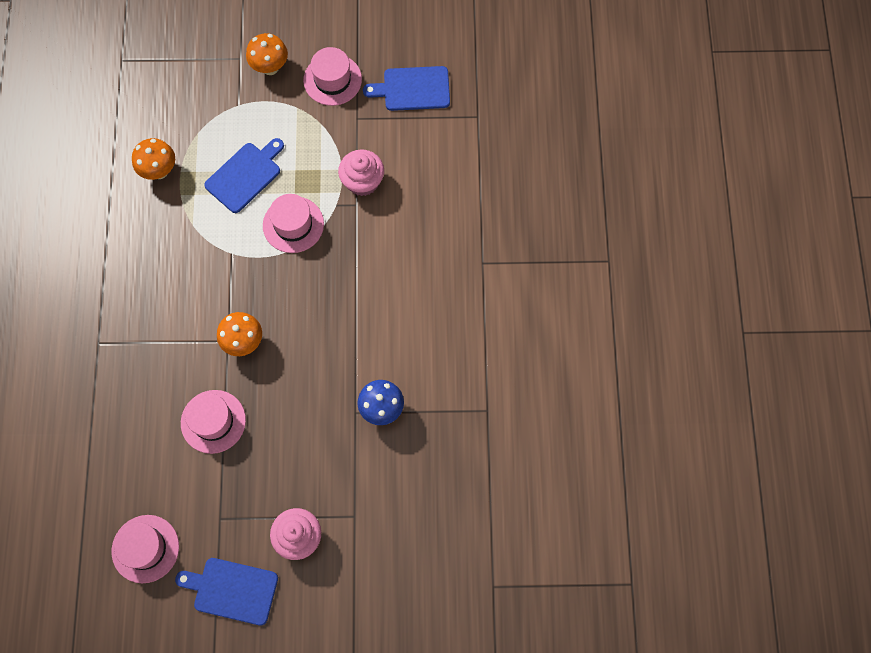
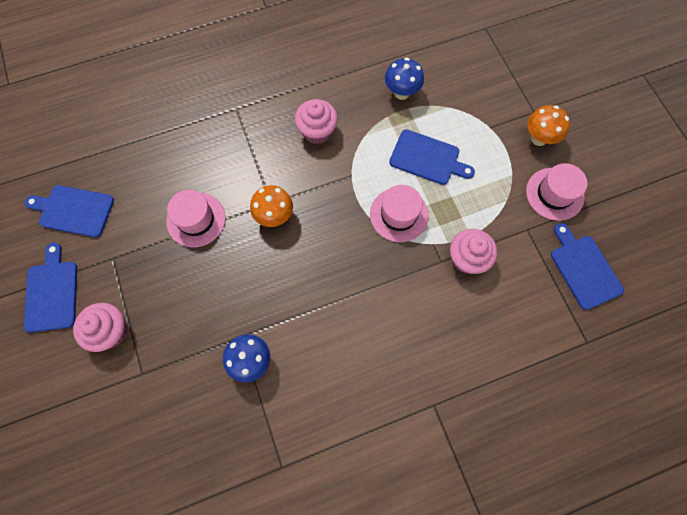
camera: 70 degrees right, 0 degrees up
(145, 548) = (74, 210): pink hat -> blue cutting board
(159, 171) = (401, 93): orange mushroom -> blue mushroom
(166, 269) = (317, 131): none -> pink cupcake

